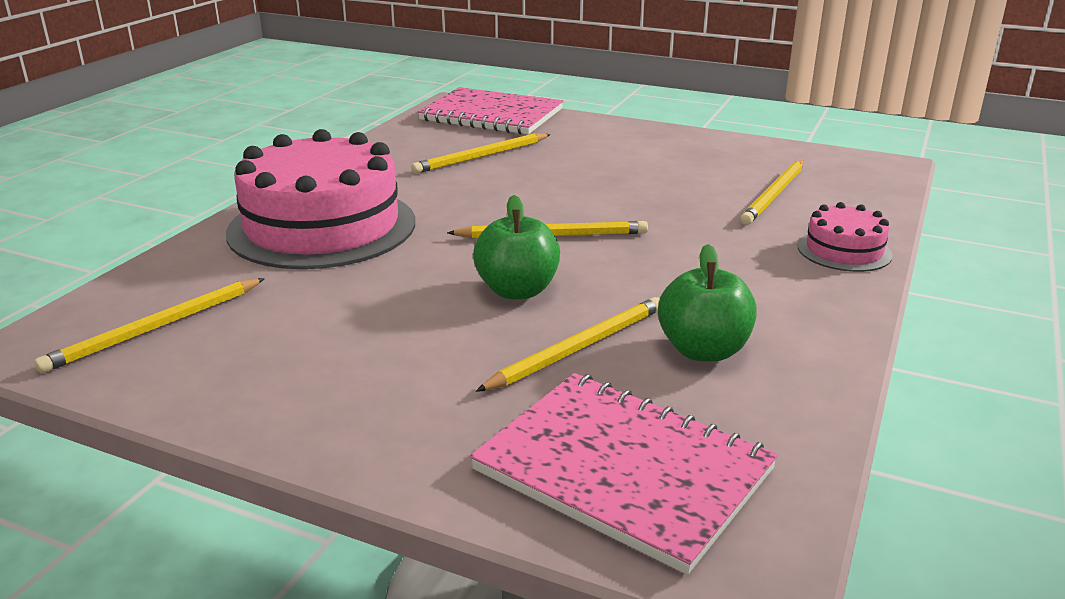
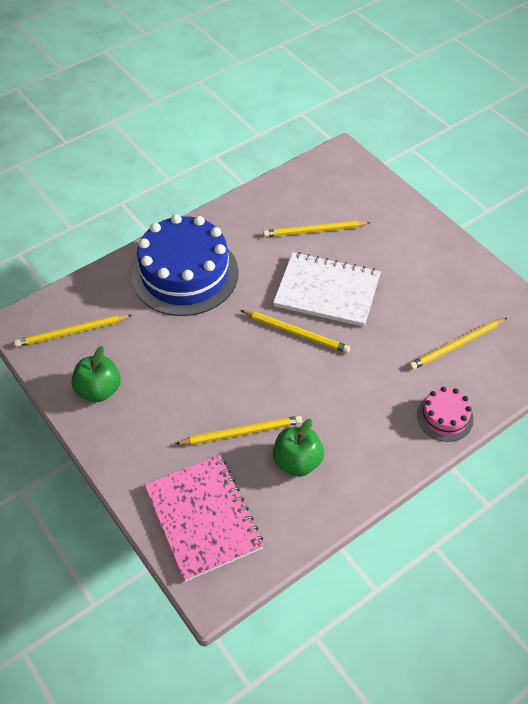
camera: 30 degrees right, 25 degrees up
(322, 227) = (185, 274): pink cake -> blue cake
(491, 115) = (355, 178): pink notebook -> none
(517, 290) = (244, 375): green apple -> green apple (99, 390)
(554, 194) = (327, 291): none -> white notebook

